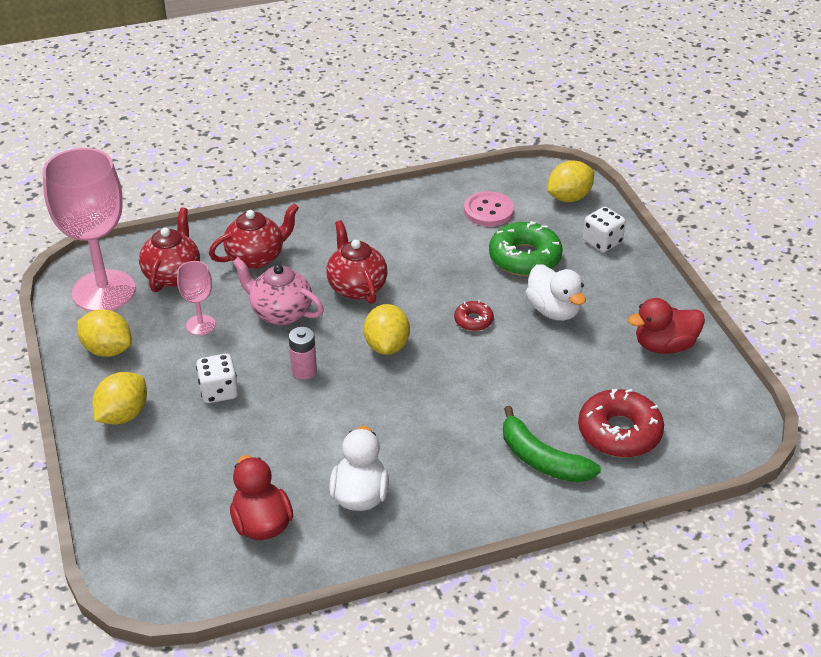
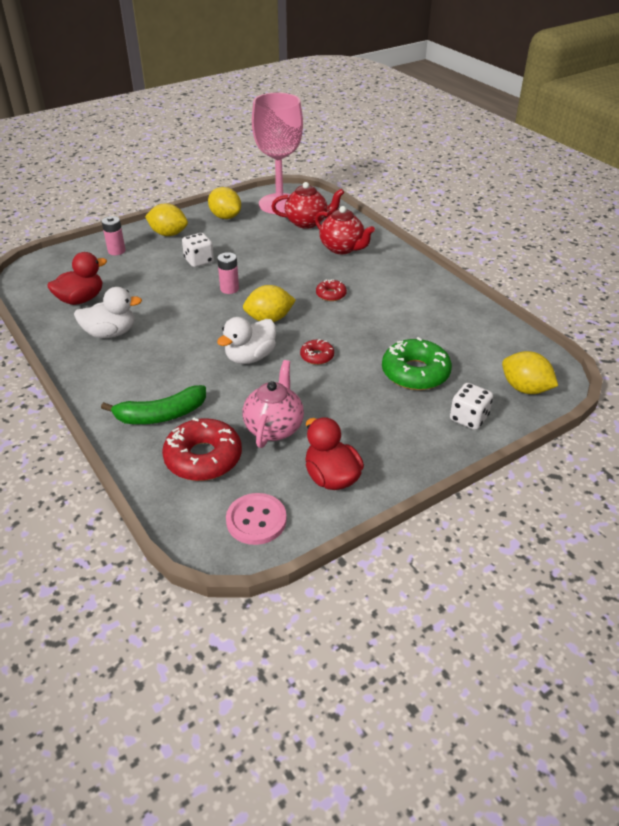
camera: 75 degrees right, 0 degrees up
(107, 349) = (225, 217): yellow lemon -> yellow lemon turned 60 degrees counterclockwise
(142, 477) = (116, 251): none -> pink battery
(200, 325) = (261, 242): pink goblet -> none
(280, 313) = (286, 268): pink teapot -> pink teapot (274, 427)
(356, 287) = (331, 294): red teapot -> red donut
(488, 211) = (470, 343): pink button -> pink button (256, 520)
(541, 459) = (161, 415): green banana -> green banana turned 135 degrees counterclockwise
(553, 310) = (350, 399): white duck -> white duck (250, 357)

